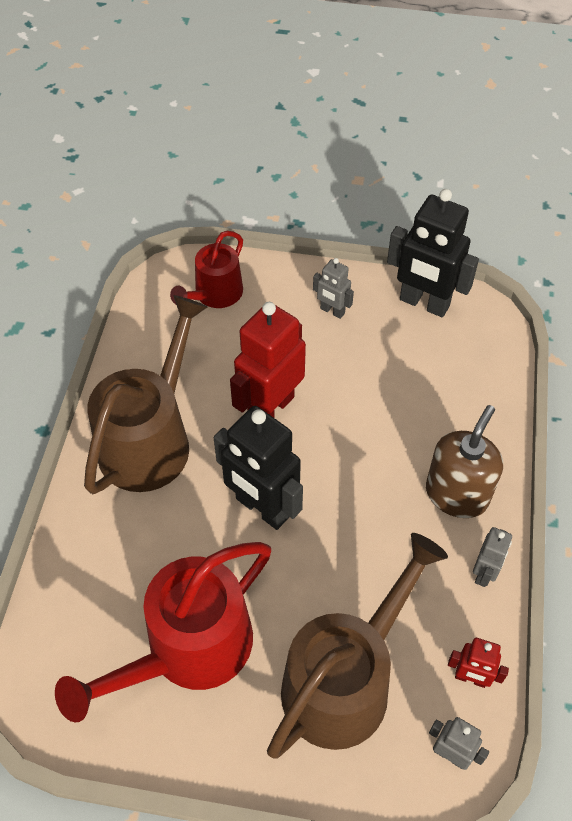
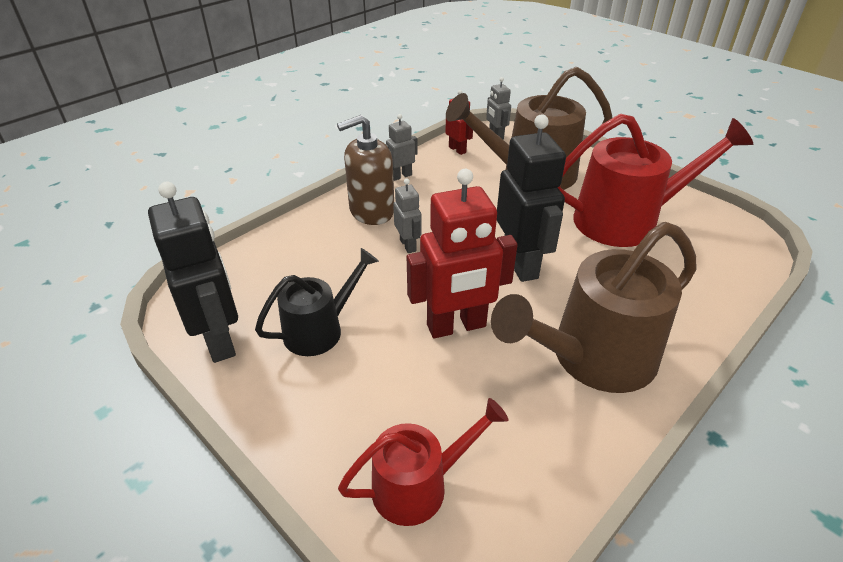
camera: 145 degrees left, 15 degrees down
(332, 311) = (310, 383): grey robot -> grey robot (408, 245)
(366, 348) = (320, 329): none -> black watering can

